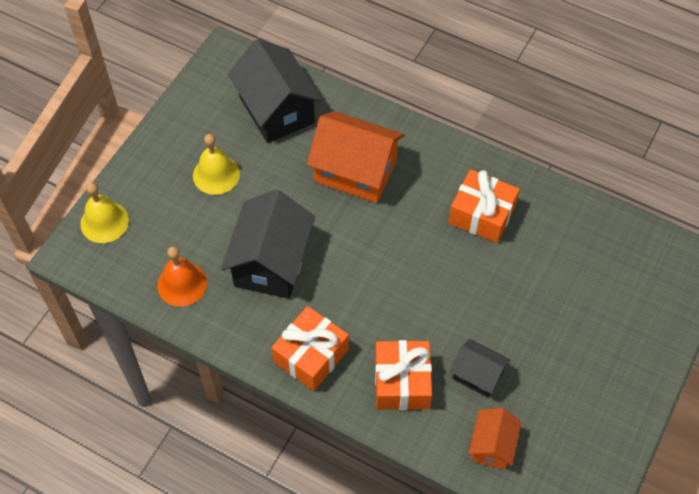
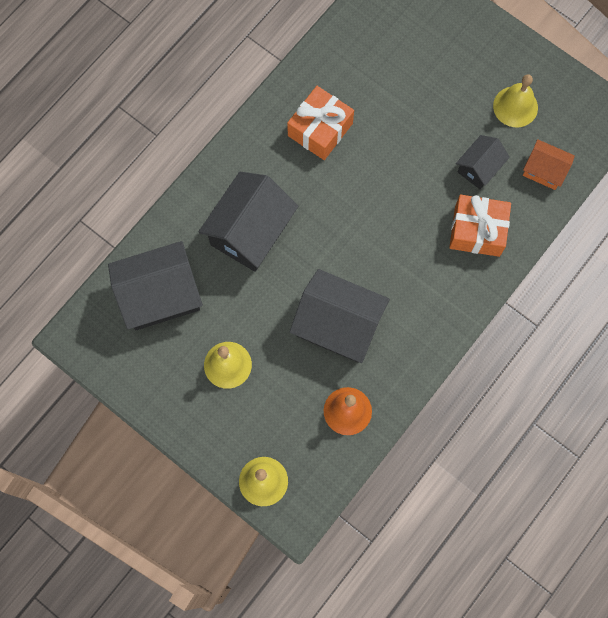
camera: 80 degrees left, 15 degrees up
(311, 355) = (440, 303): orange gift -> none
(355, 171) = (250, 232): orange house -> black house
(564, 404) = (515, 106): none -> yellow bell

